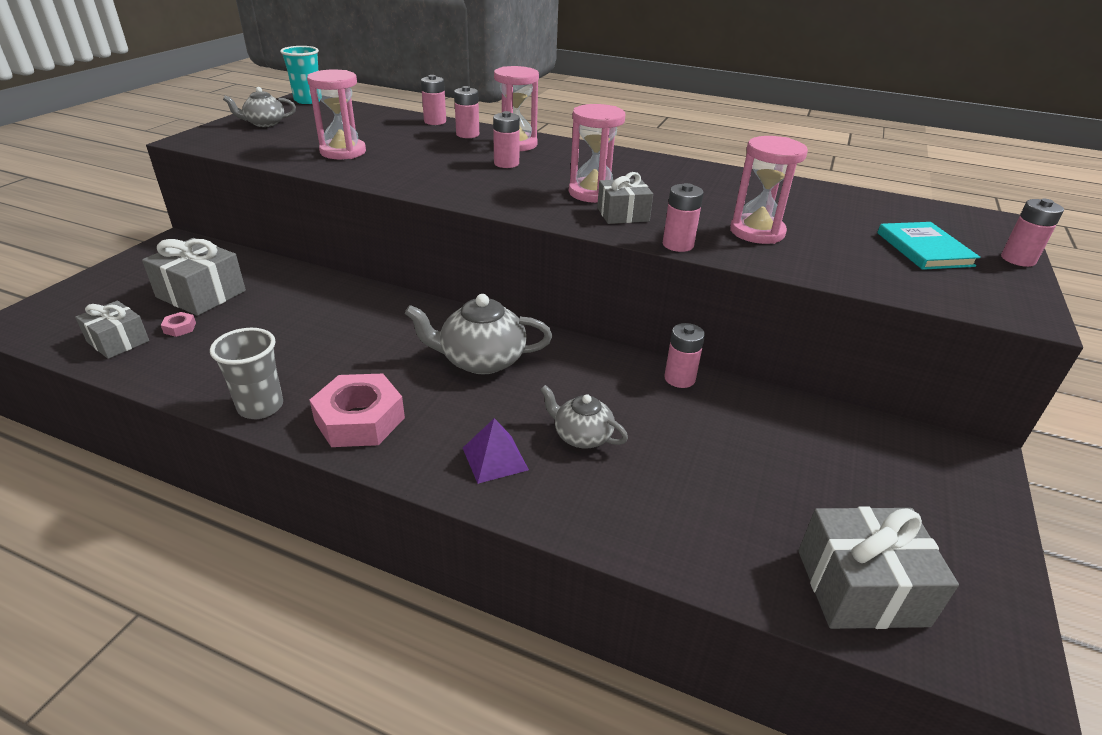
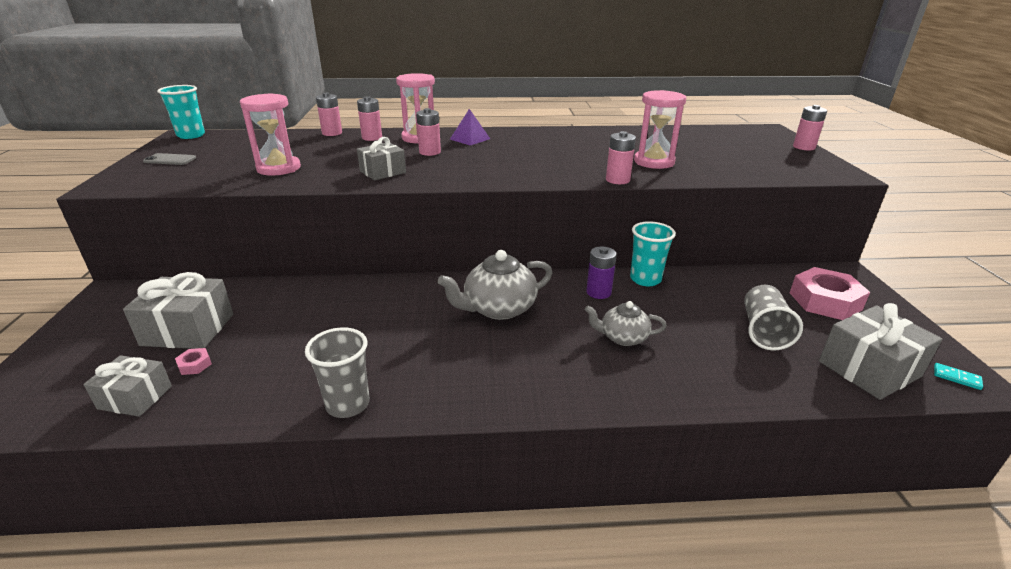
camera: 25 degrees left, 5 degrees down
(264, 123) = (170, 160): grey teapot -> grey phone
(359, 419) = (447, 384): pink nut -> pink nut (825, 301)
(495, 458) = (580, 374): purple pyramid -> purple pyramid (470, 139)
(593, 193) = (519, 159): pink hourglass -> none
(607, 376) = (598, 292): none -> purple battery
(623, 214) = (557, 169): grey gift -> grey gift (383, 172)
(679, 378) = (645, 279): pink battery -> turquoise cup
(765, 489) = (763, 331): none -> grey cup
(924, 249) = (754, 152): turquoise book -> none
(986, 650) = (956, 377): none -> turquoise domino

